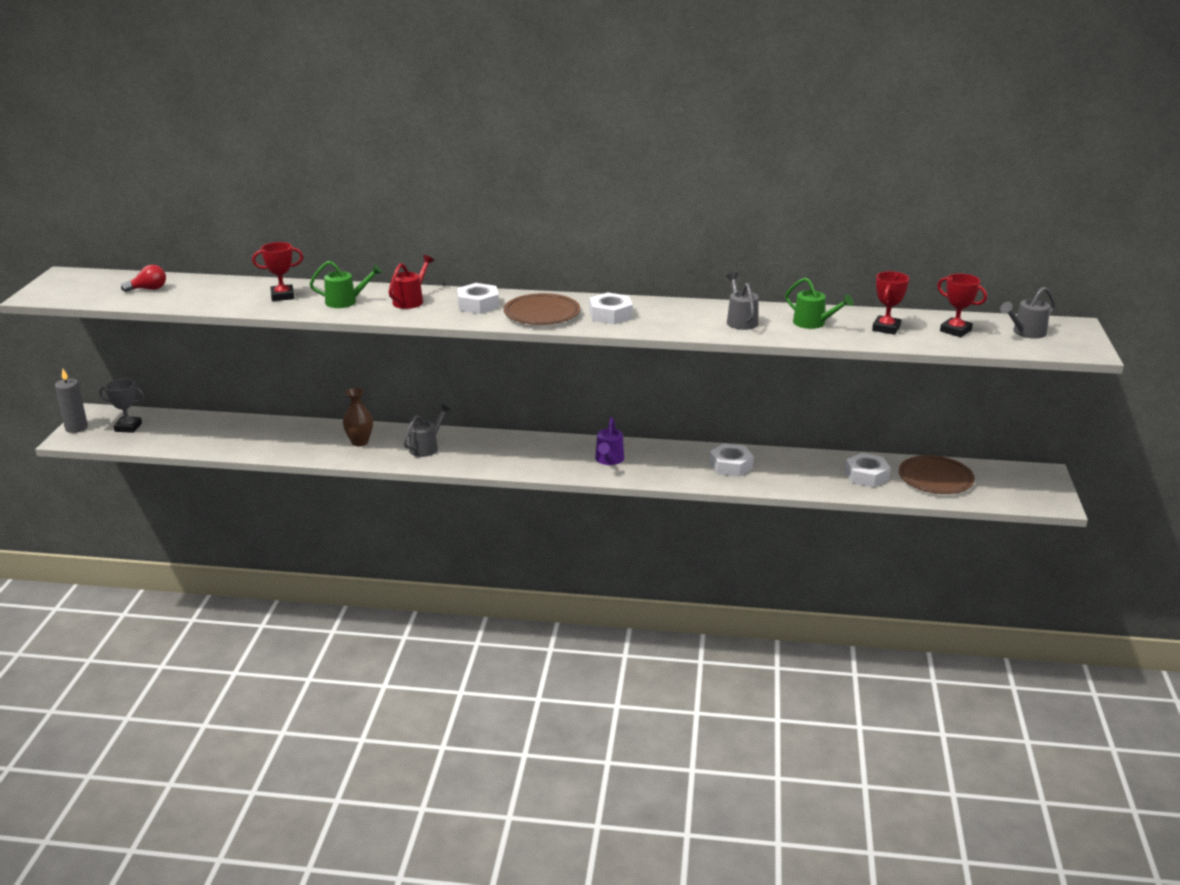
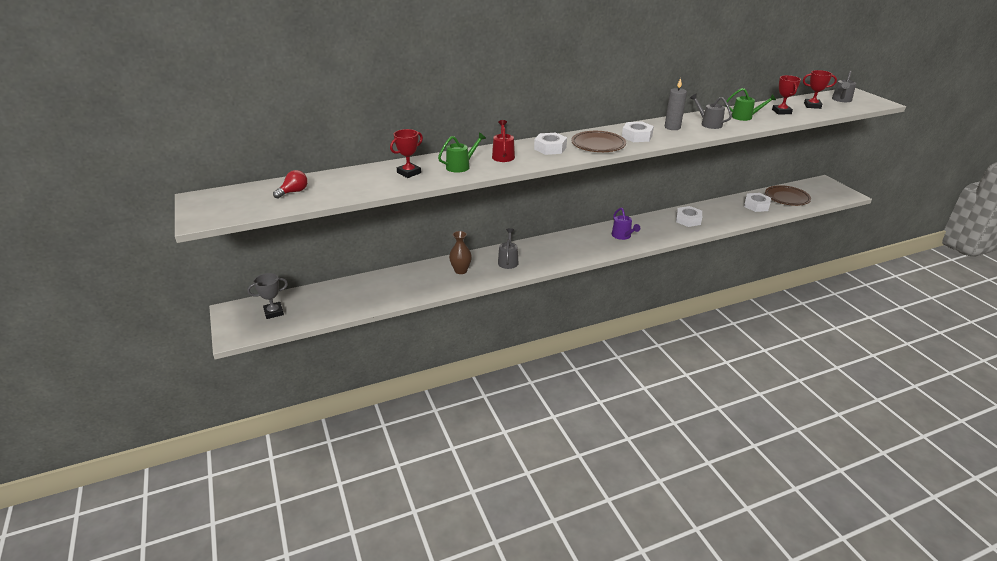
camera: 30 degrees left, 5 degrees up
(76, 428) = (229, 326): grey candle -> grey candle (672, 127)

